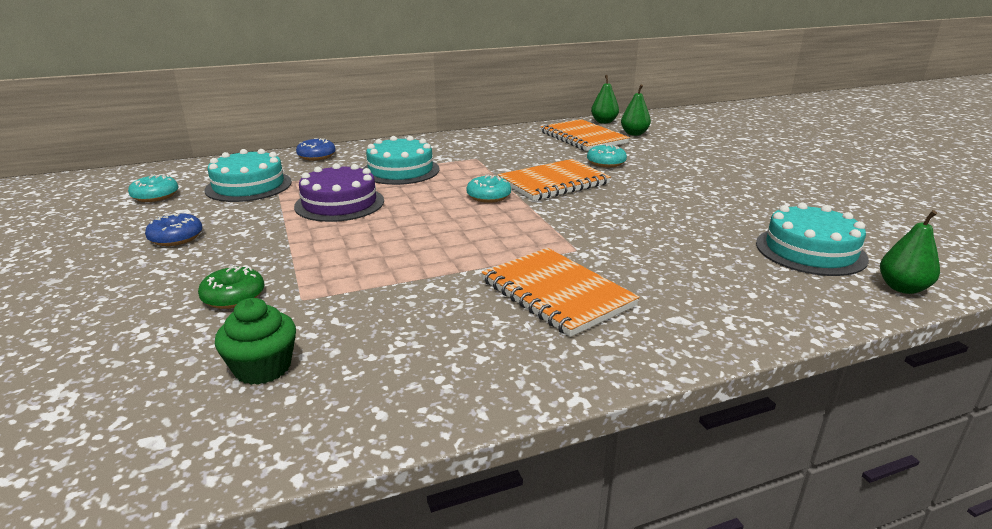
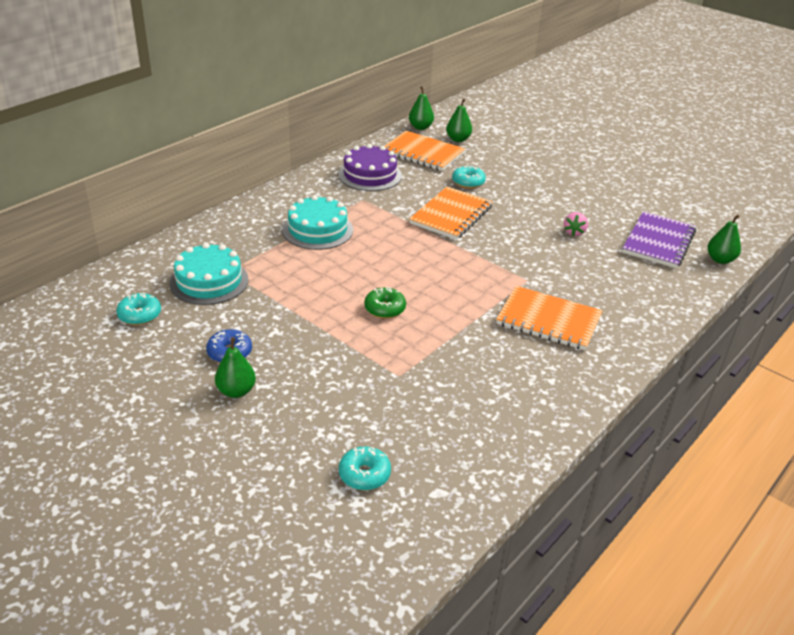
camera: 30 degrees left, 10 degrees up
(128, 268) = (236, 391): none -> green pear
(233, 297) = (351, 388): green donut -> green donut (385, 309)
(263, 368) = (439, 430): green cupcake -> none
(316, 156) = (220, 229): blue donut -> none
(339, 203) = (314, 280): purple cake -> purple cake (370, 175)
(488, 196) = (419, 243): turquoise donut -> turquoise donut (364, 474)
(691, 220) = (574, 232): none -> pink strawberry
(810, 251) = (658, 242): turquoise cake -> purple notebook

